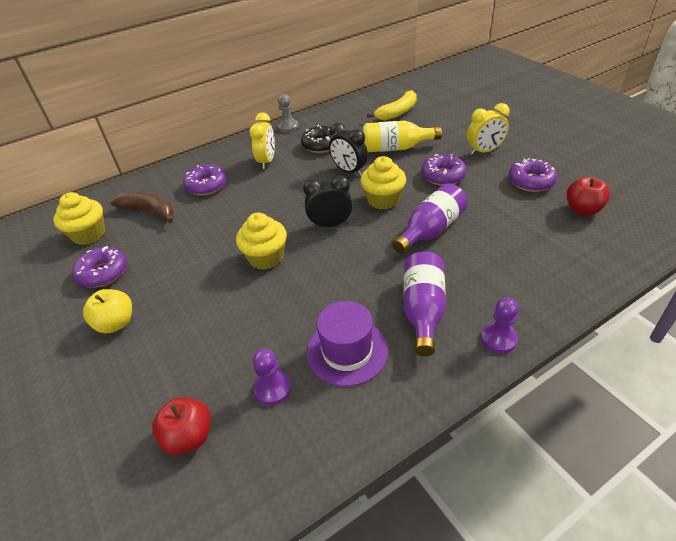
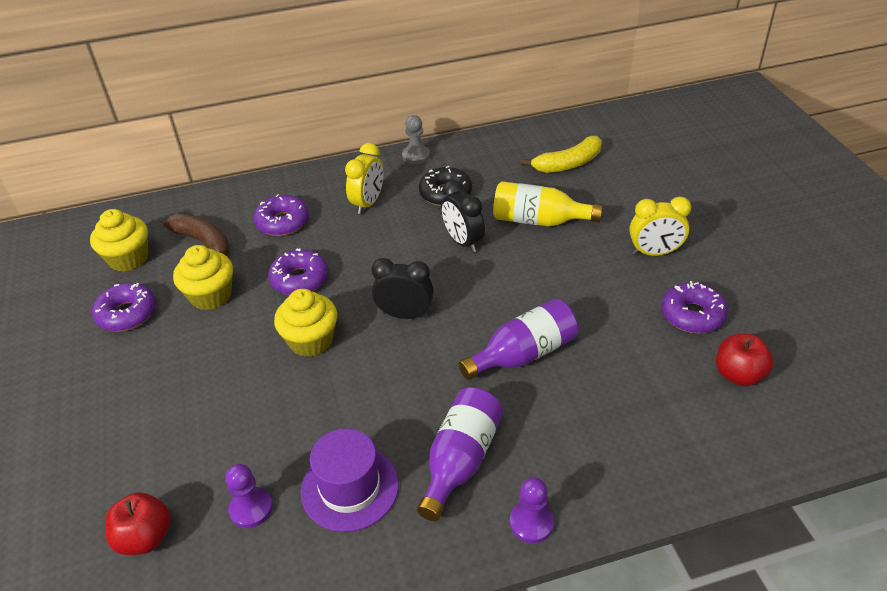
camera: 15 degrees right, 0 degrees up
(116, 323) = (119, 382): yellow apple -> none
(383, 200) = (485, 295): yellow cupcake -> yellow cupcake (211, 296)
(443, 176) = (579, 278): purple donut -> purple donut (300, 279)

